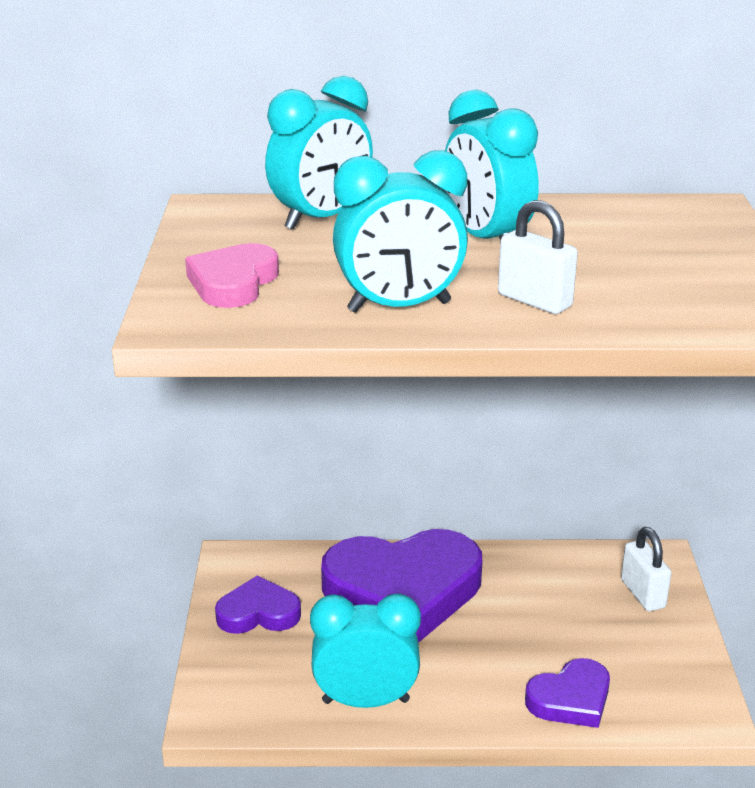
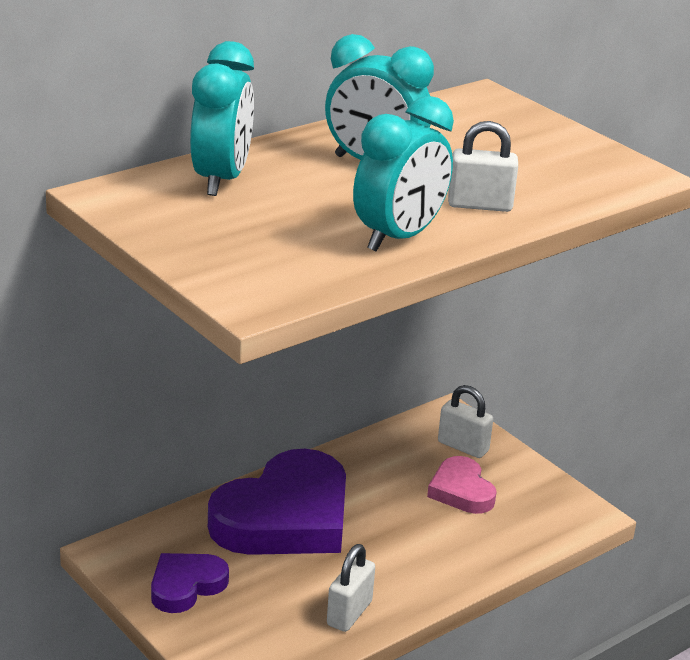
camera: 40 degrees left, 0 degrees up
(233, 283) = (245, 255): pink heart -> pink heart (461, 491)
(366, 701) = (349, 613): turquoise clock -> white padlock
(570, 699) = (490, 544): purple heart -> none

